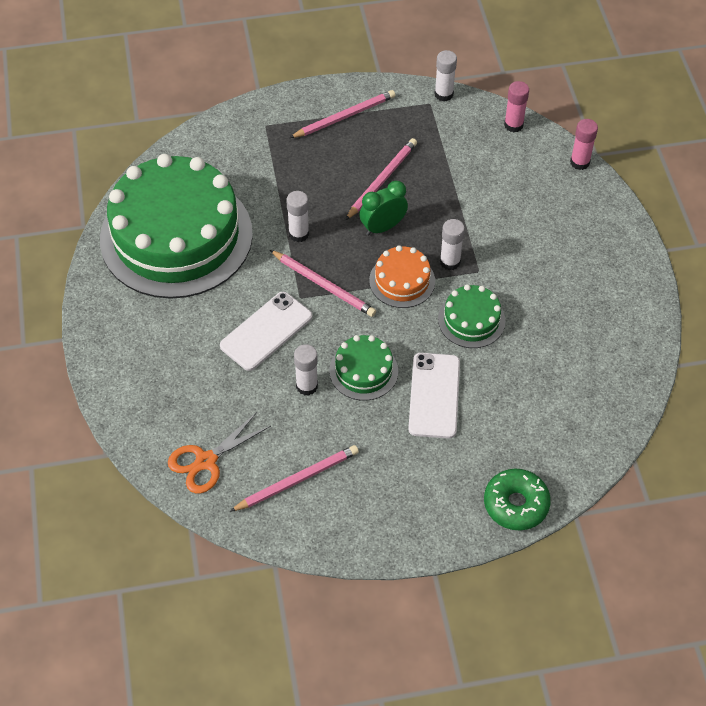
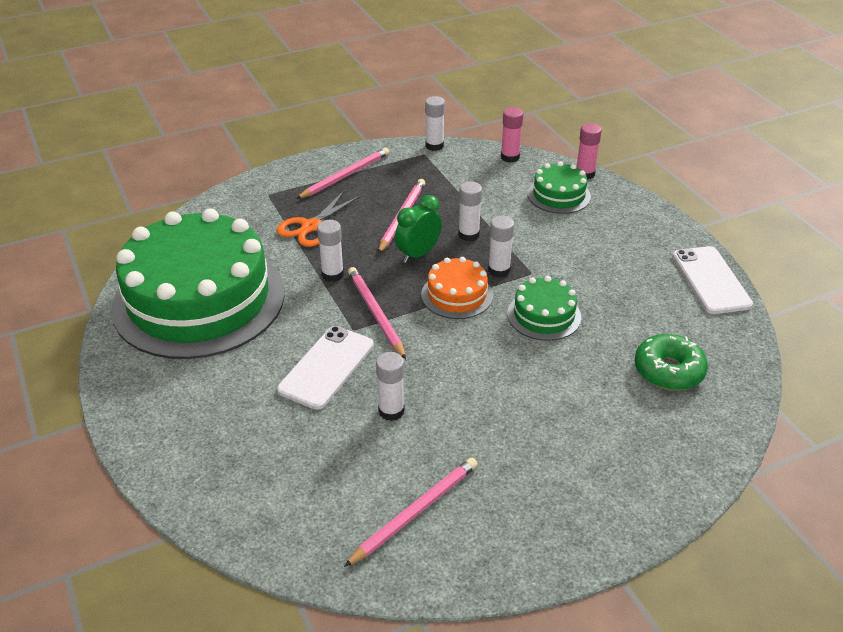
camera: 15 degrees left, 15 degrees down
(206, 461) = (296, 516): orange scissors -> orange scissors (311, 227)
(324, 285) = (375, 313): pink pencil -> pink pencil turned 135 degrees counterclockwise
(363, 371) = (449, 383): green cake -> green cake (559, 195)
(434, 395) = (537, 391): white phone -> white phone (710, 280)
(437, 214) = (468, 235): none -> white glue stick
(516, 504) = (678, 481): green donut -> green donut (668, 370)

